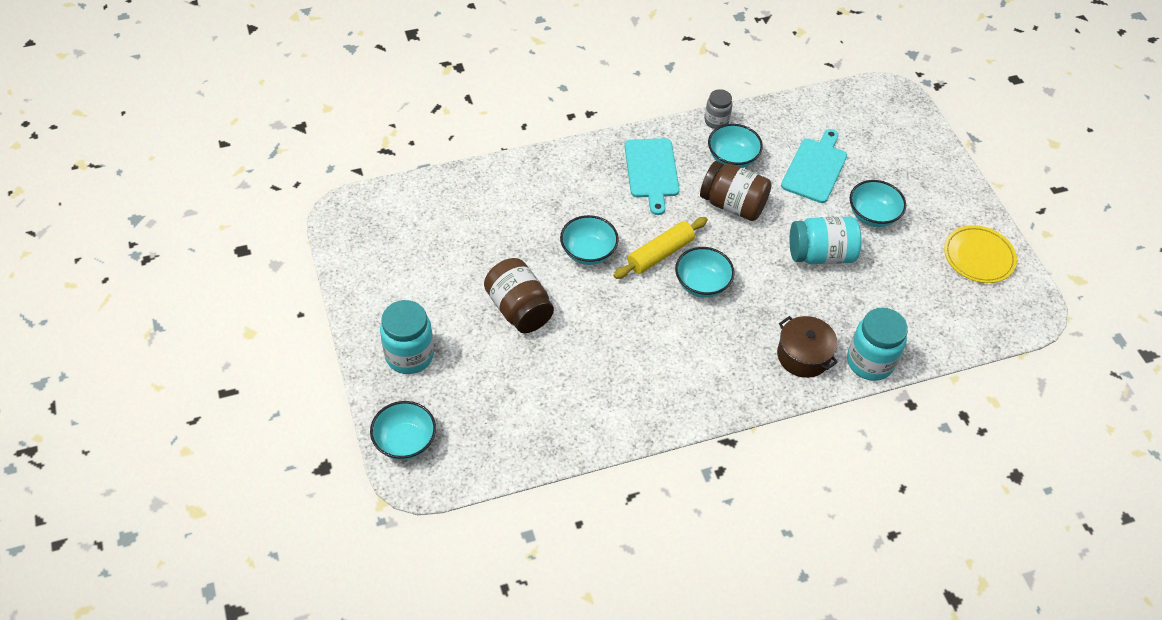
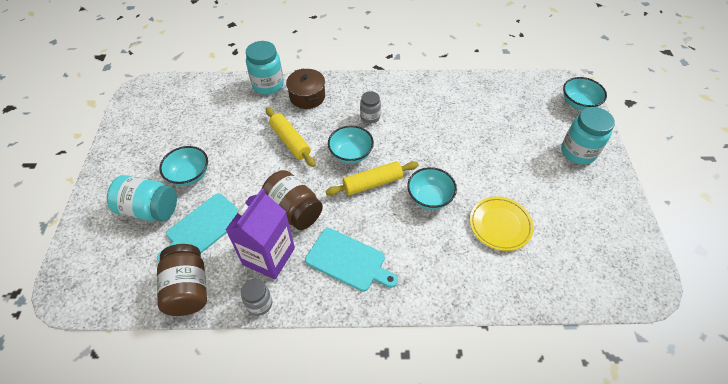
camera: 160 degrees left, 0 degrees up
(519, 309) = (494, 166): brown jar -> brown jar (188, 289)
(652, 171) = (348, 260): turquoise cutting board -> turquoise cutting board turned 105 degrees clockwise
(701, 343) = (370, 117): none -> grey jar
(732, 158) = (268, 256): turquoise bowl -> purple carton
(785, 283) = (290, 141): none -> yellow rolling pin
(821, 254) = (251, 155): turquoise jar -> turquoise jar (149, 209)
(978, 257) = (141, 128): yellow plate -> yellow plate (500, 225)

